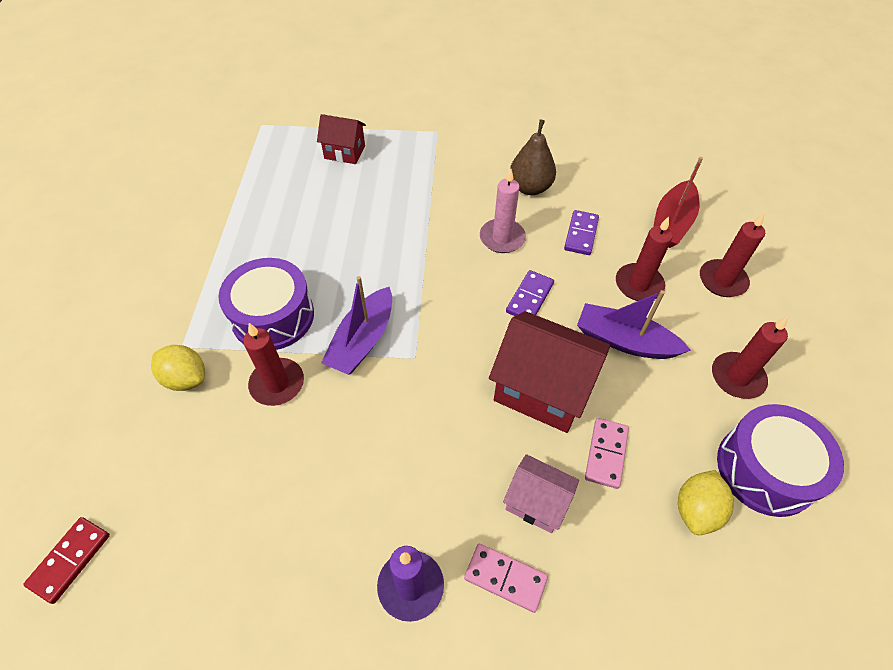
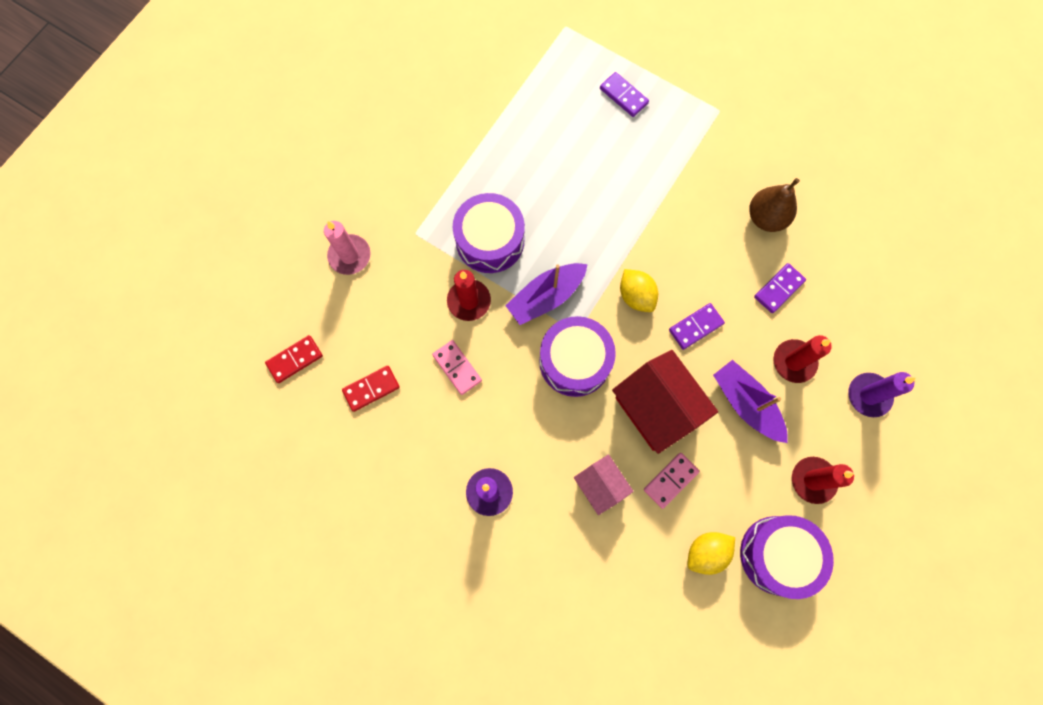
camera: 30 degrees right, 20 degrees up
(186, 378) = (408, 263): yellow lemon -> yellow lemon (636, 296)
(194, 541) = (371, 389): none -> red domino
(345, 152) = (623, 96): red house -> purple domino
(429, 386) = (575, 361): none -> purple drum
(502, 238) = (708, 258): pink candle -> pink candle (349, 256)
(505, 578) = (550, 521): pink domino -> pink domino (457, 368)
(671, 223) = (867, 319): red boat -> none
(722, 280) = (868, 395): red candle -> purple candle

